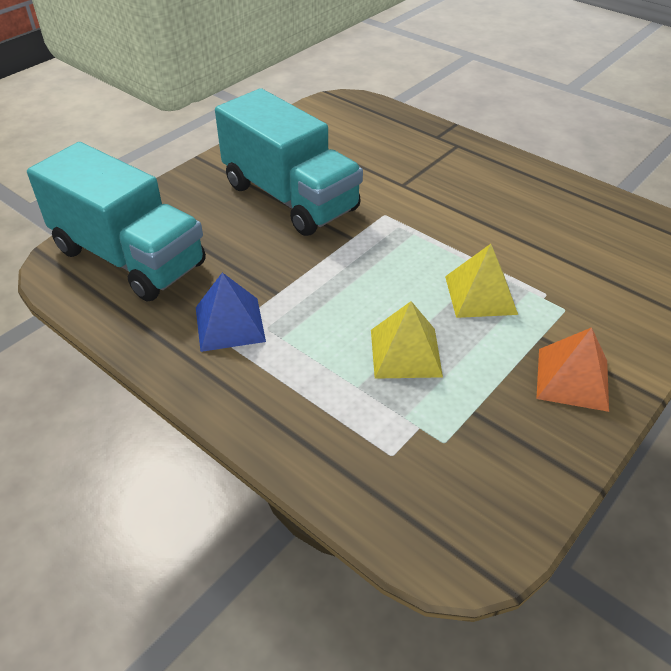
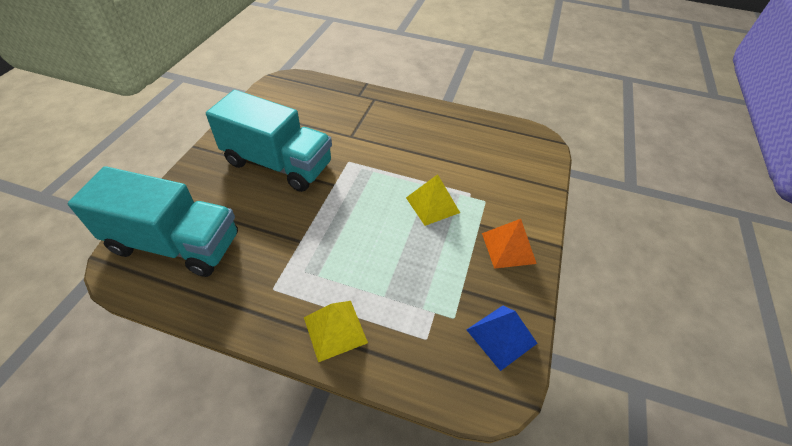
camera: 25 degrees left, 5 degrees up
(229, 324) = (276, 276): blue pyramid -> blue pyramid (501, 336)
(405, 352) = (404, 261): yellow pyramid -> yellow pyramid (335, 330)

